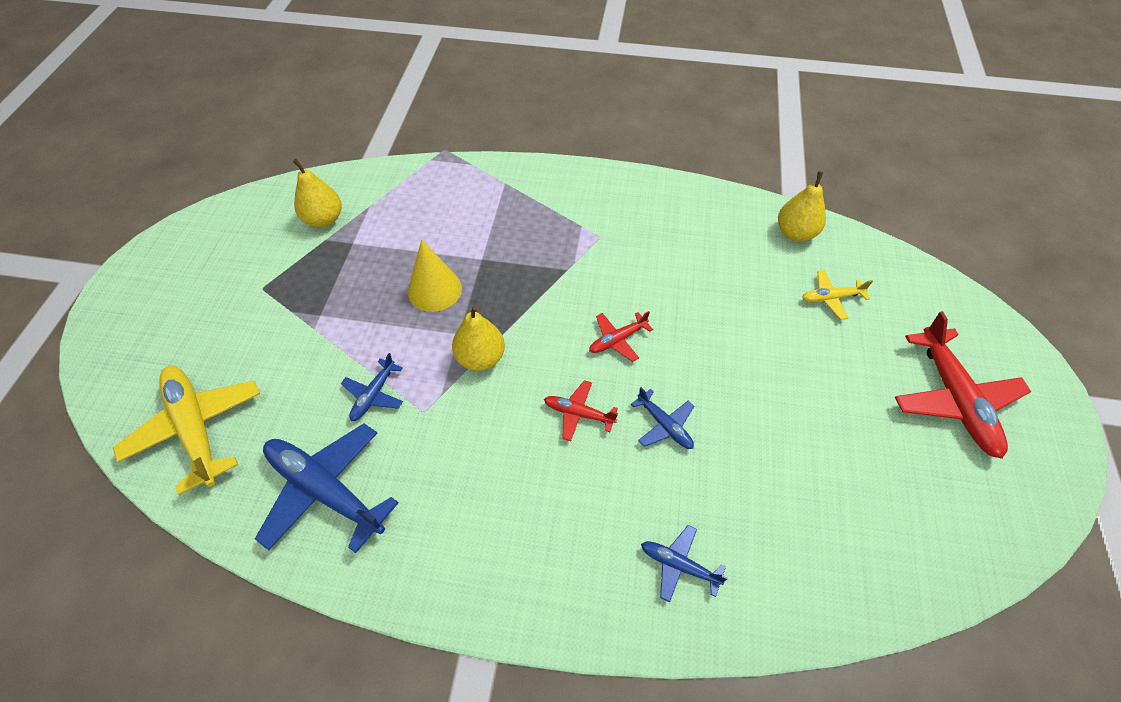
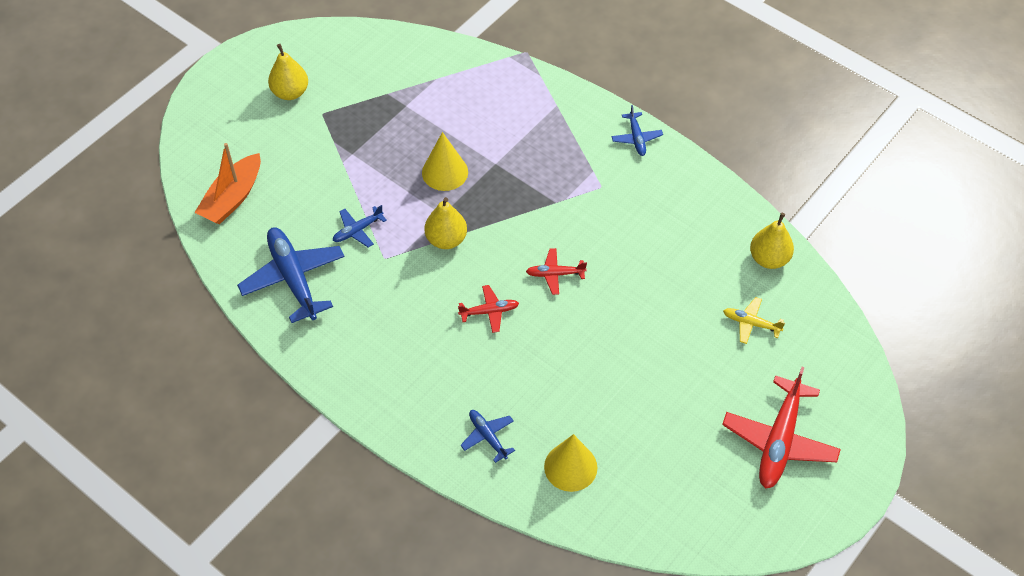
camera: 30 degrees right, 0 degrees up
(196, 428) = (233, 198): yellow plane -> orange boat
(324, 219) = (395, 75): yellow pear -> yellow pear (290, 92)
(578, 413) = (489, 312): red plane -> red plane turned 120 degrees clockwise
(664, 425) = (544, 349): blue plane -> blue plane (636, 138)
(792, 549) = (570, 467): none -> yellow cone

